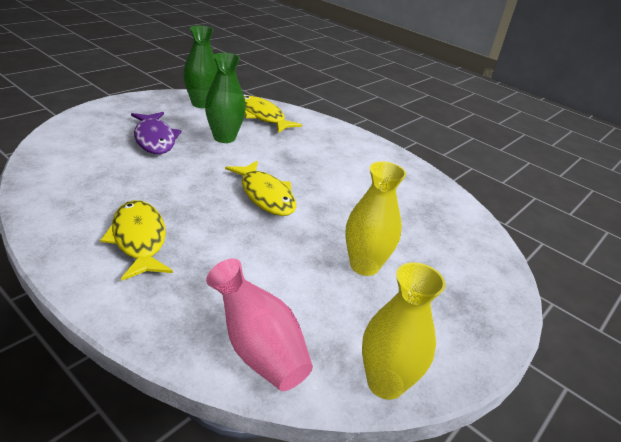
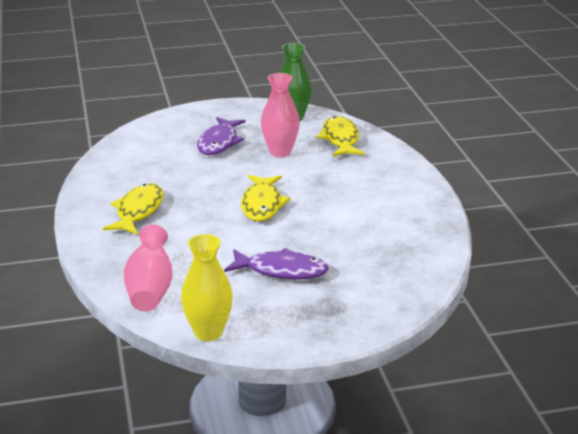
camera: 40 degrees right, 5 degrees down
(224, 138) = (280, 152): green vase -> pink vase
(364, 266) = (282, 270): yellow vase -> purple fish

